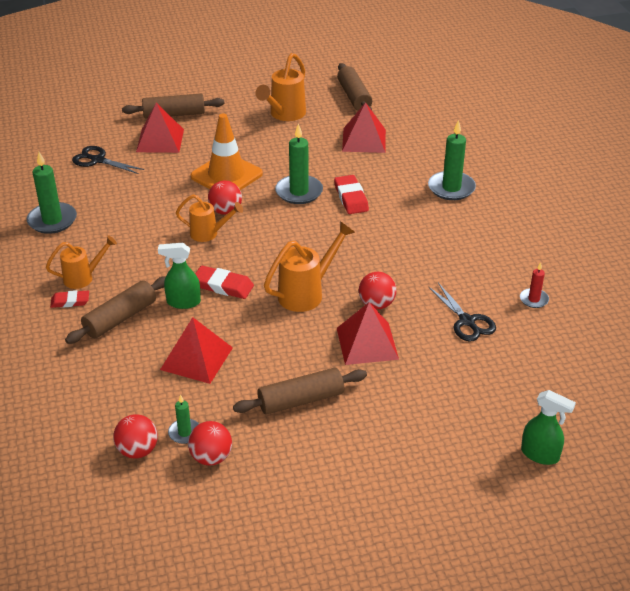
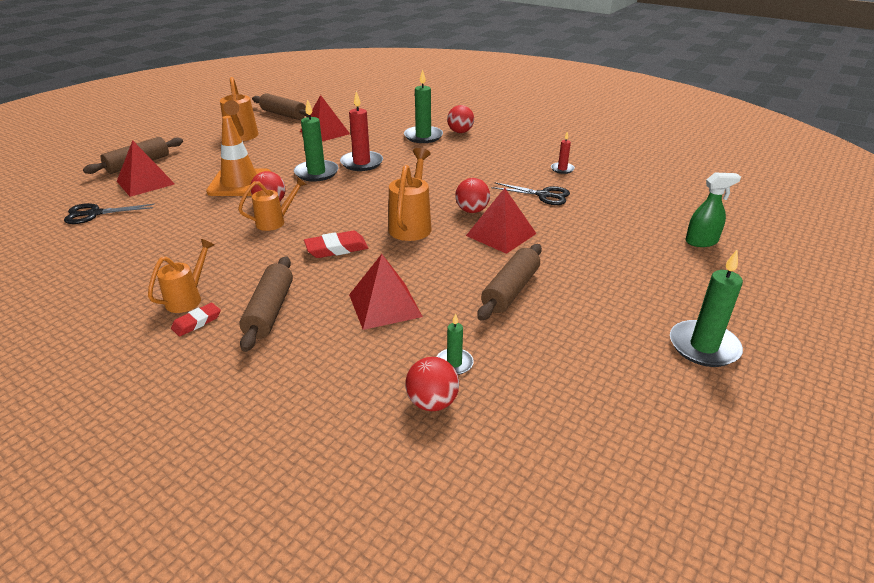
camera: 40 degrees left, 5 degrees down
(52, 220) = (95, 271): green candle -> green candle (703, 346)
(183, 302) = (316, 273): green spray bottle -> none
(211, 457) = (504, 368): red ball -> red ball (460, 132)
(351, 198) = (361, 163): red eraser -> red candle

